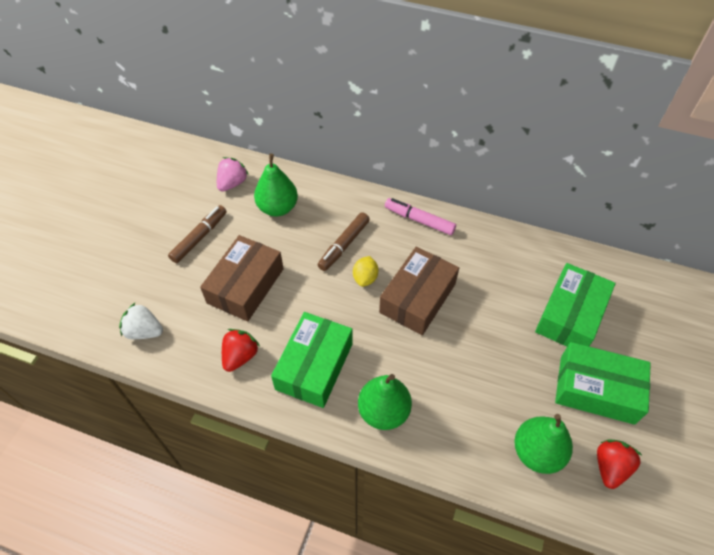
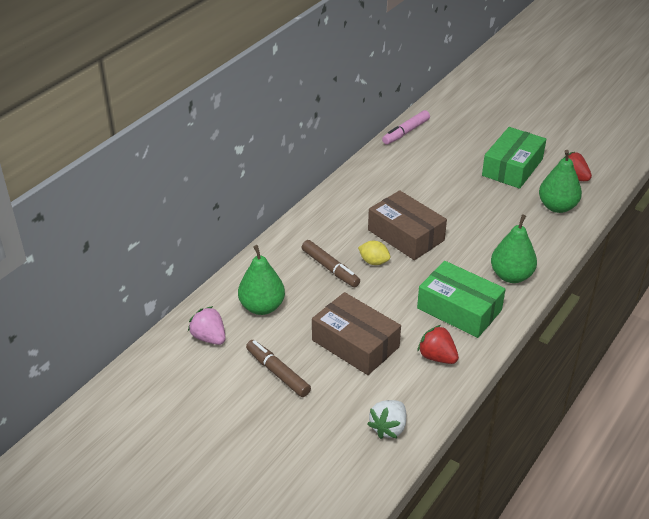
camera: 75 degrees left, 15 degrees down
(419, 220) = (319, 216): pink marker -> pink marker (406, 132)
(570, 315) = (446, 161): green box -> none

